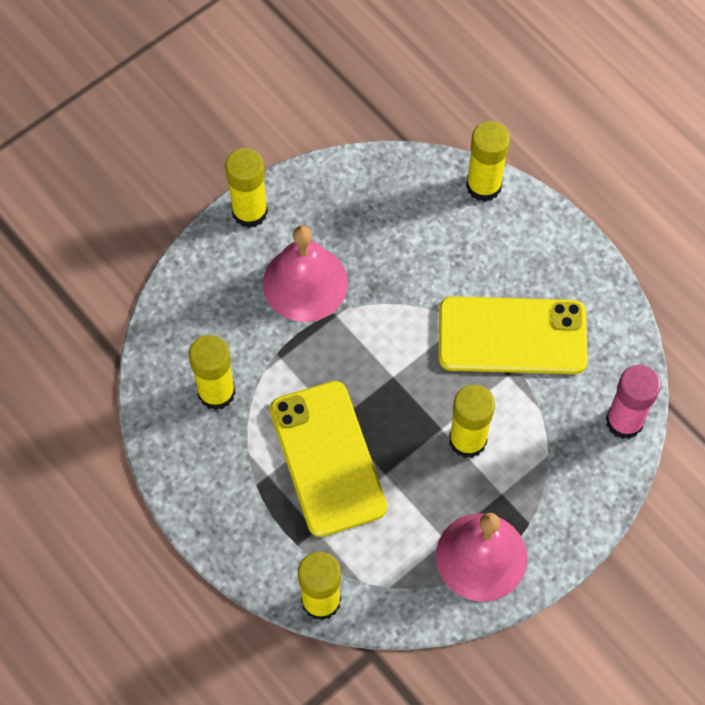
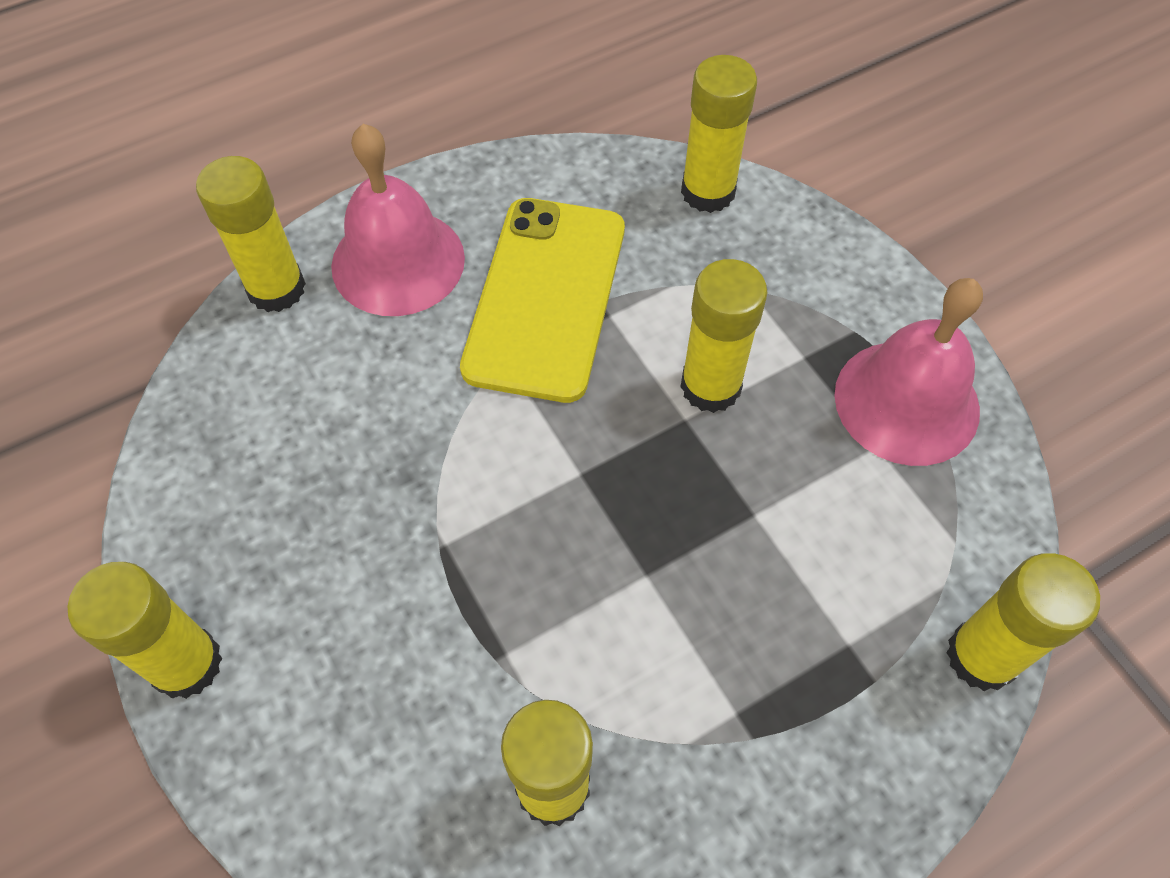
camera: 80 degrees left, 5 degrees down
(305, 283) = (367, 586): pink bell -> pink bell (398, 261)
(328, 458) = (715, 602): yellow phone -> none
(624, 421) = (708, 191): pink glue stick -> yellow glue stick

